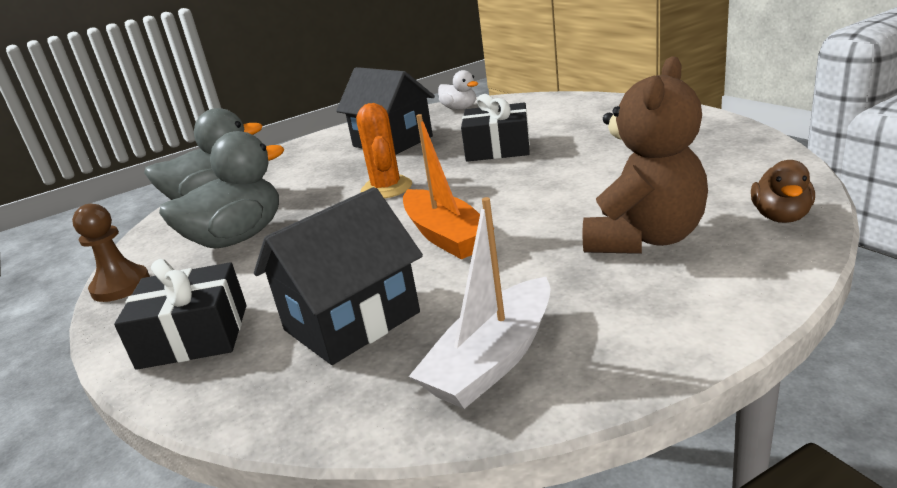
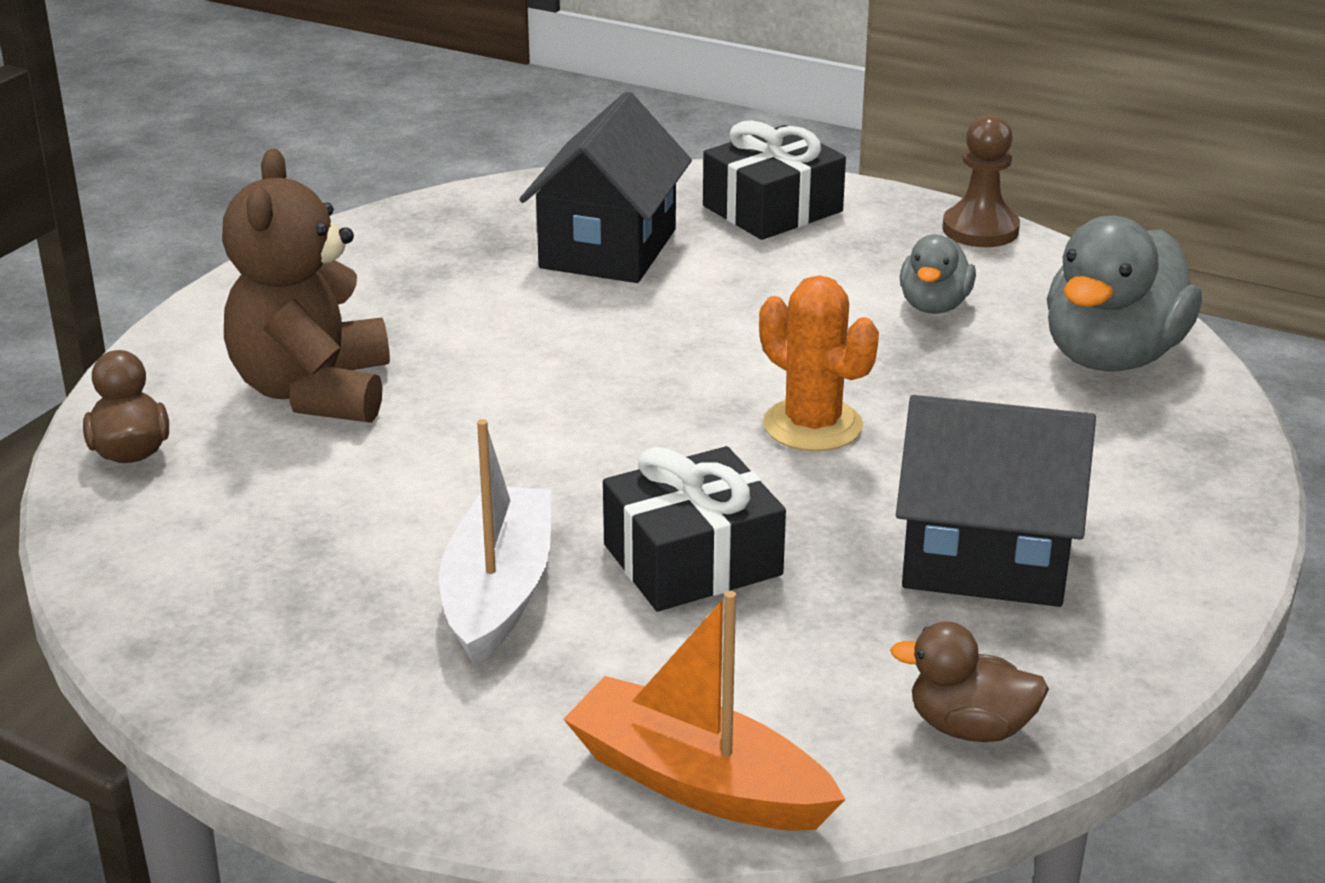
camera: 145 degrees right, 5 degrees up
(237, 238) = (934, 306): grey duck -> grey duck, size x0.54
(446, 236) = (602, 356): orange boat -> orange boat (697, 782)
(459, 109) = (970, 727): white duck -> brown duck
(493, 360) = (423, 246): white boat -> white boat (498, 592)

